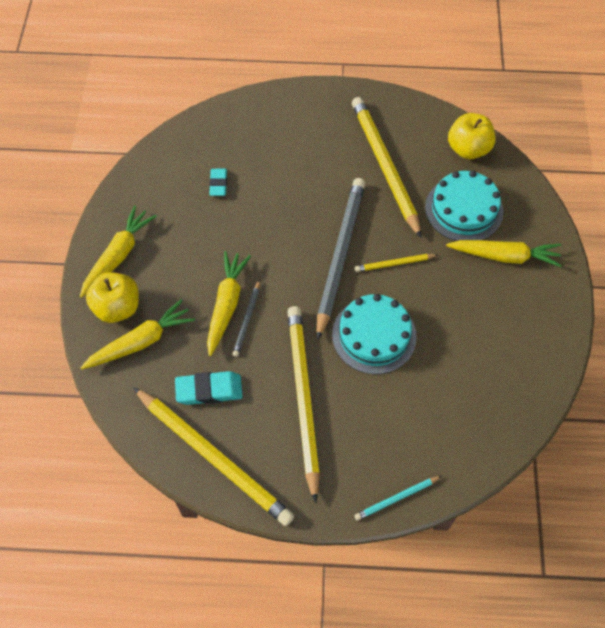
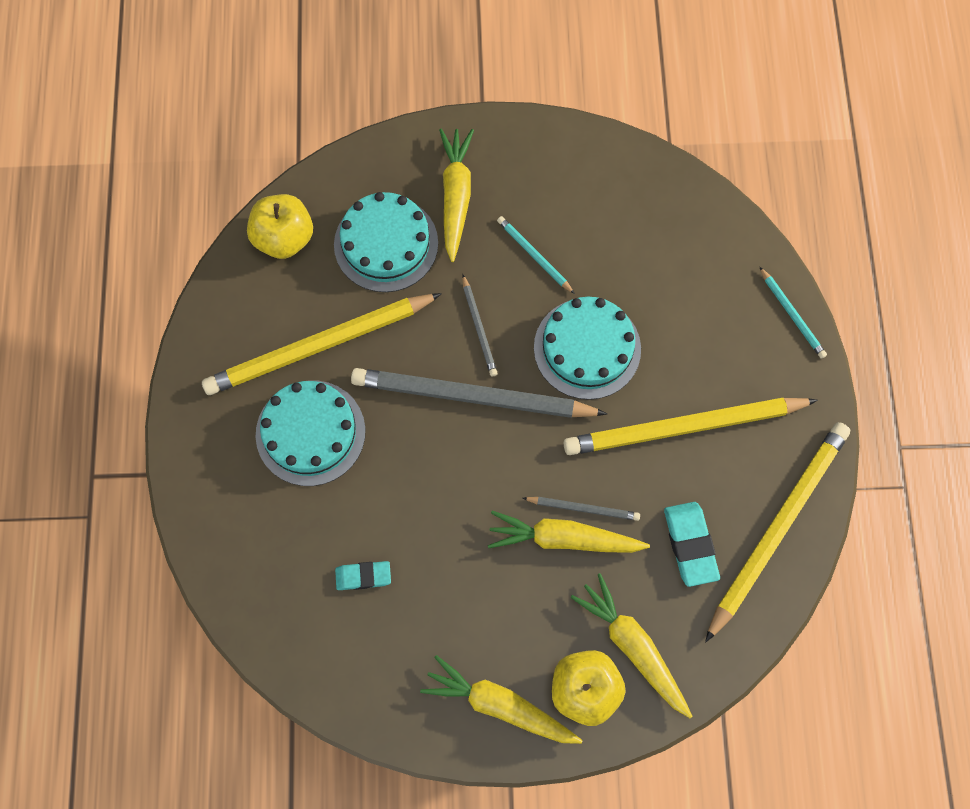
camera: 95 degrees left, 10 degrees up
(321, 159) = (310, 432): none -> turquoise cake
(394, 264) = (479, 327): yellow pencil -> grey pencil
(454, 305) = (534, 255): none -> turquoise pencil

